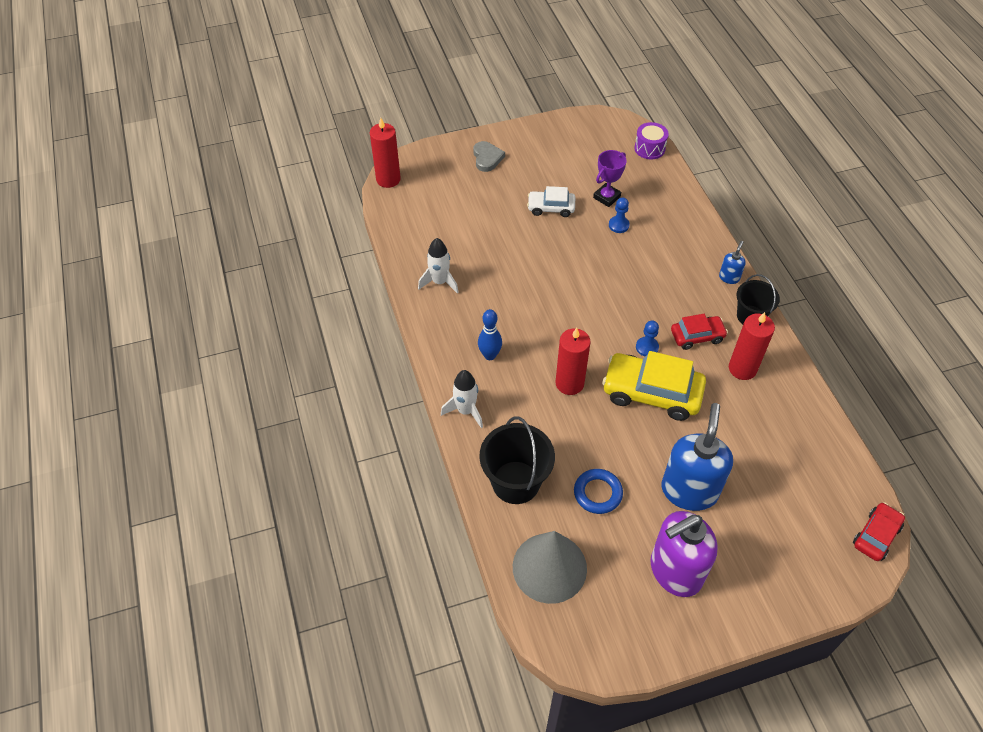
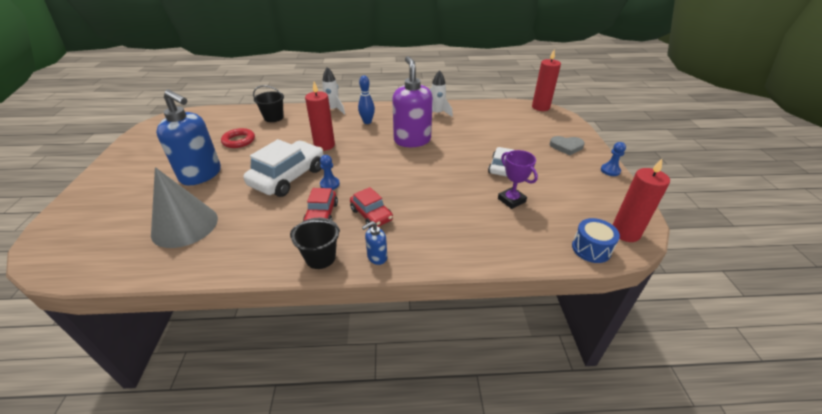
camera: 105 degrees right, 15 degrees down
(516, 482) = (273, 117): black bucket -> black bucket, size x0.65
(549, 567) = (215, 119): grey cone -> grey cone (185, 225)
(597, 493) = (239, 141): blue ring -> red ring
(618, 225) = (472, 199): blue pawn -> blue pawn (610, 170)
(649, 148) = (591, 249): purple drum -> blue drum
(651, 393) = (288, 177): yellow car -> white car
(675, 571) = (161, 156): purple soap dispenser -> purple soap dispenser (412, 140)
(729, 277) = (377, 257): blue soap dispenser -> blue soap dispenser turned 105 degrees clockwise
(742, 368) = (269, 232): red candle -> red candle (625, 233)
(876, 535) = (51, 262): red car -> red car (371, 215)

